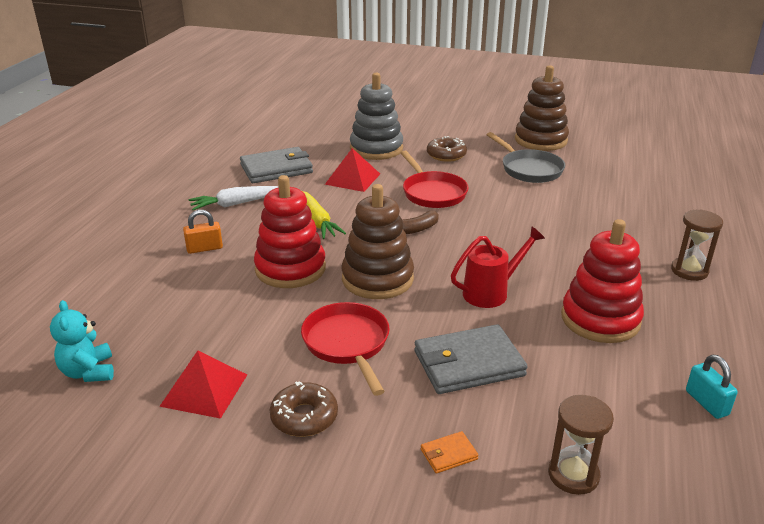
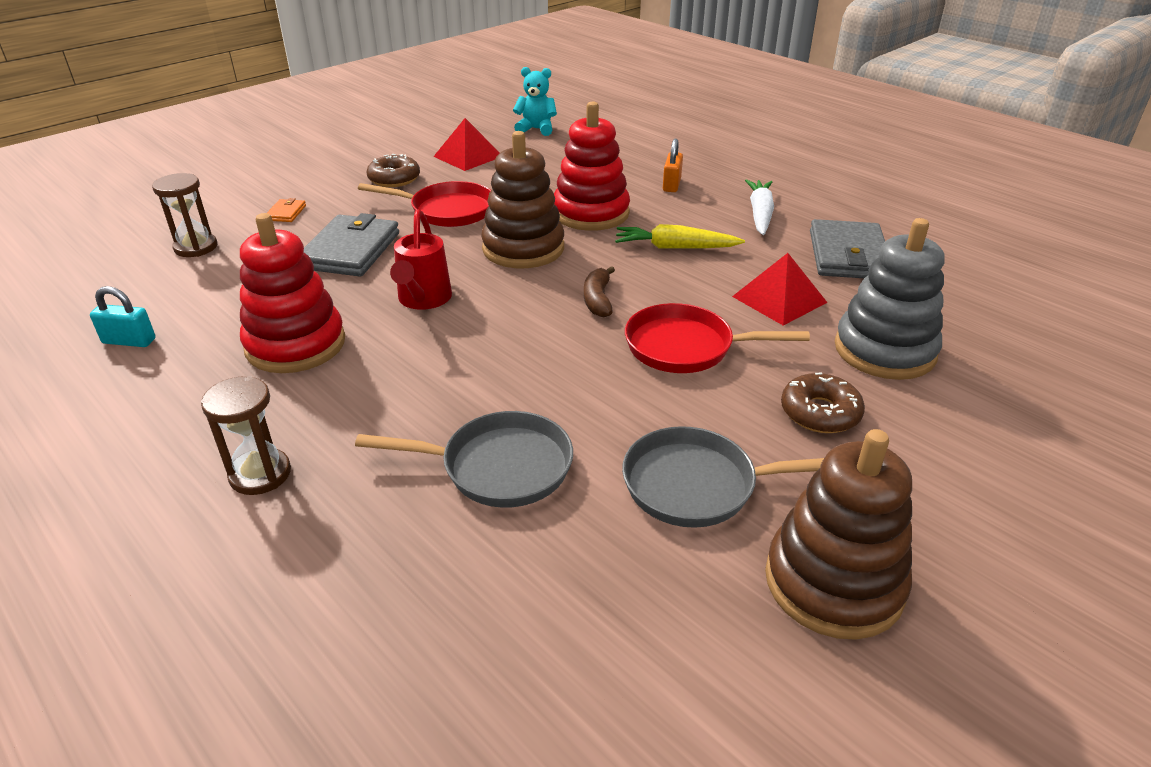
camera: 120 degrees right, 5 degrees up
(585, 212) = (499, 467): none -> grey pan

